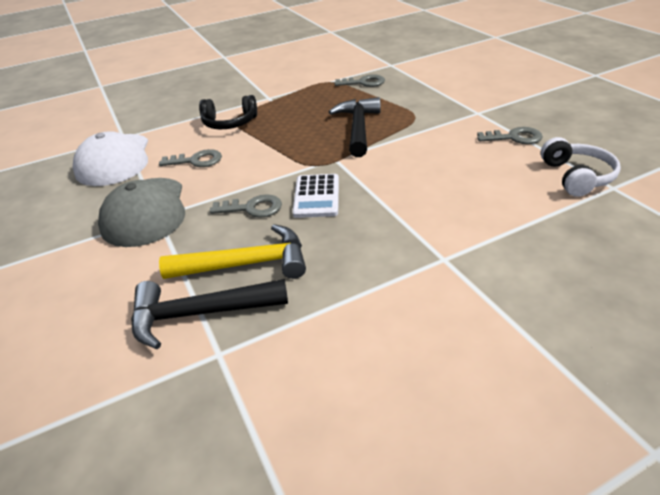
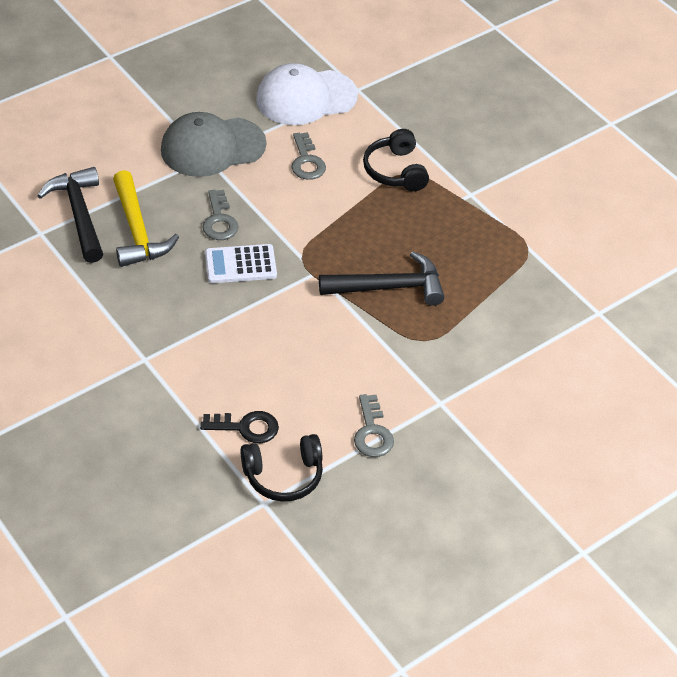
camera: 75 degrees right, 10 degrees up
(364, 82) = (527, 285): grey key -> none
(525, 195) = (246, 427): none -> black key
(576, 177) = (283, 475): white headphones -> black headphones

